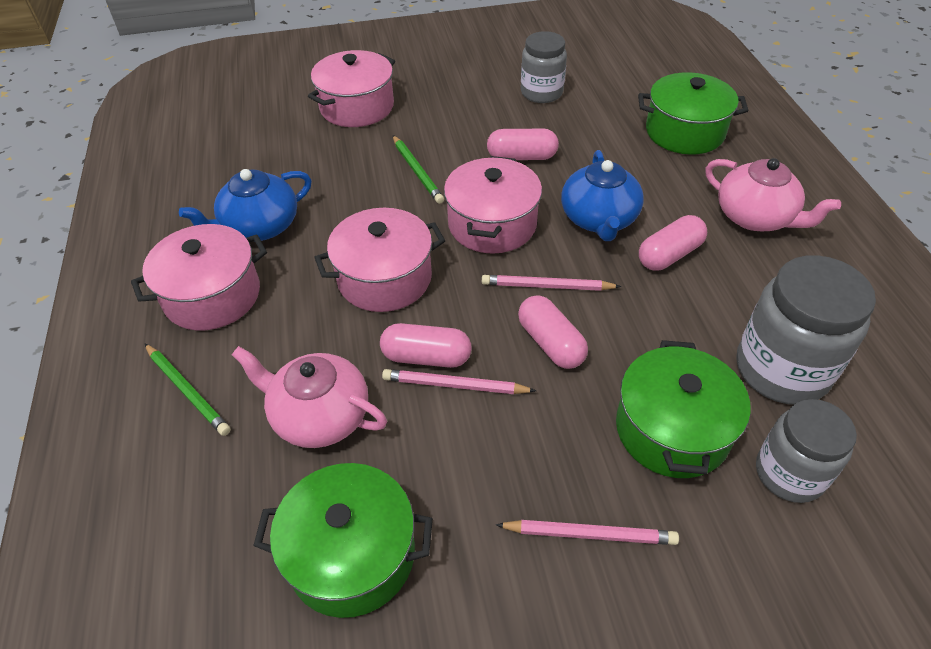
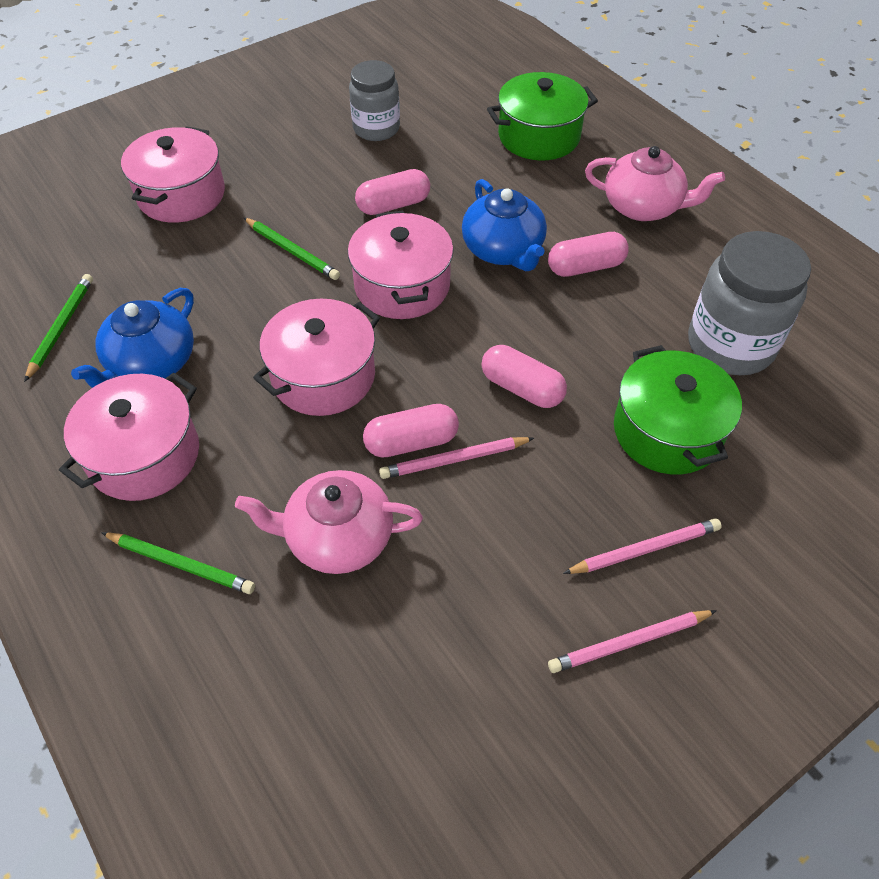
camera: 25 degrees left, 5 degrees up
(212, 181) = (61, 327): none -> green pencil
(352, 554) = (446, 653): green pot -> none
(547, 286) = (489, 333): pink pencil -> pink pencil (629, 642)
(669, 255) = (585, 267): pink capsule -> pink capsule turned 45 degrees clockwise
(789, 473) = (777, 434): grey jar -> none

